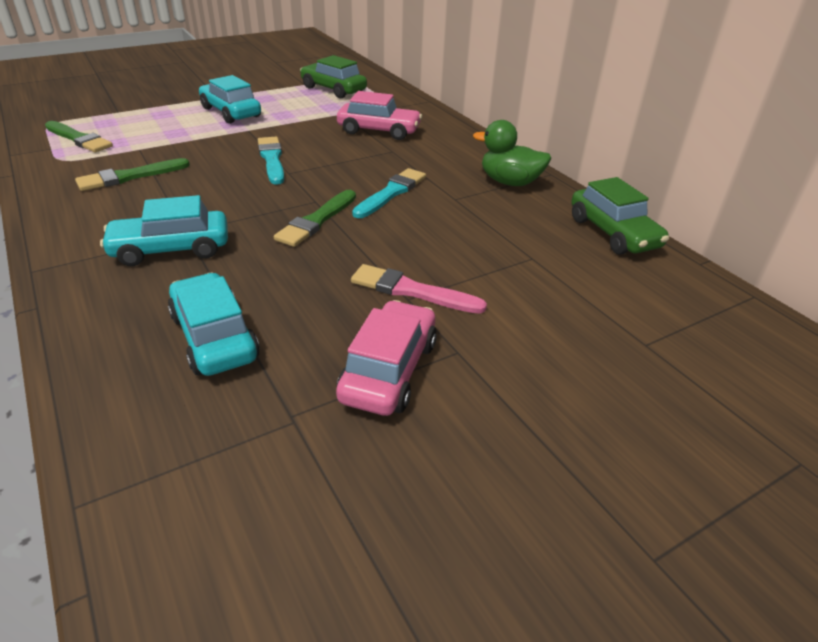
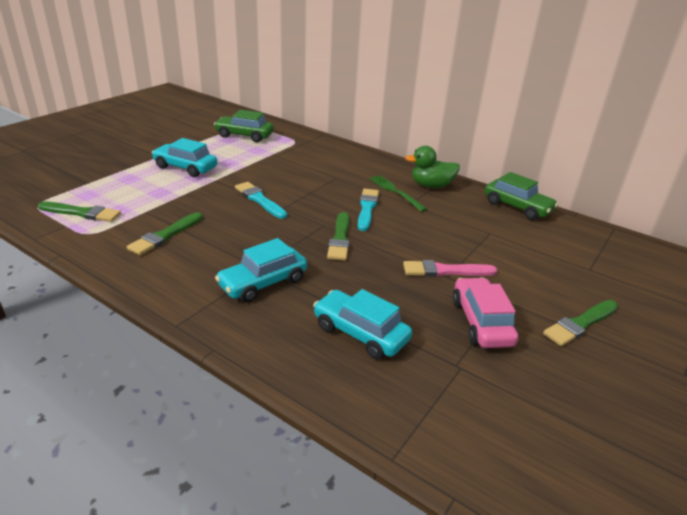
camera: 25 degrees left, 5 degrees down
(379, 131) = (312, 164): pink car -> none
(451, 181) = (396, 192): none -> green fork
(543, 418) = (580, 324): none -> green brush

